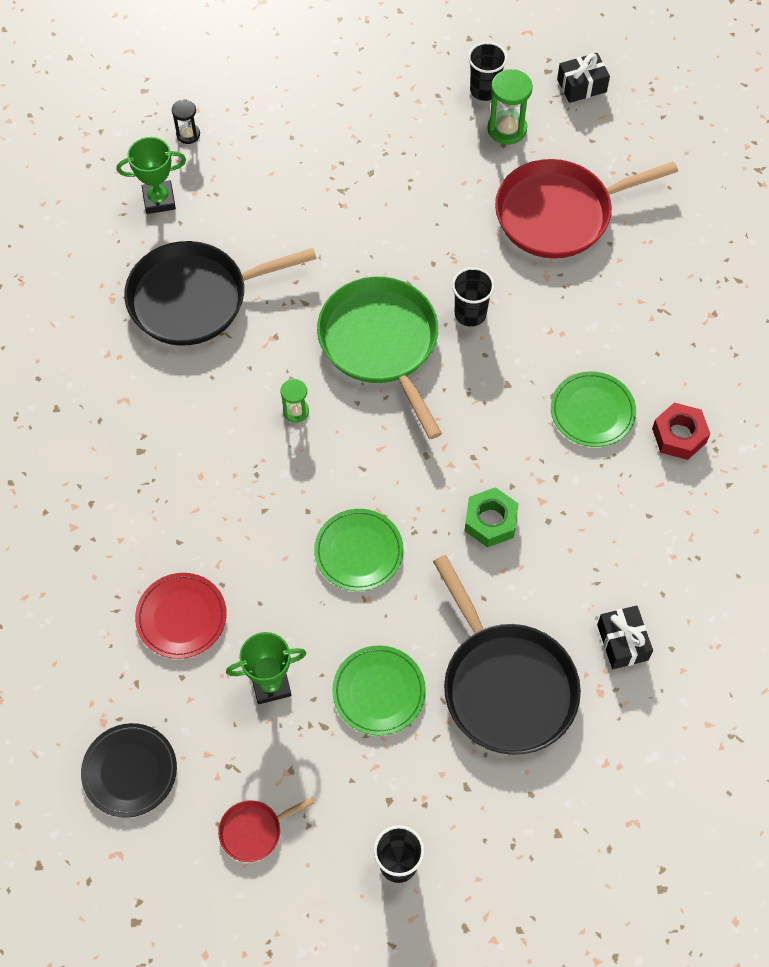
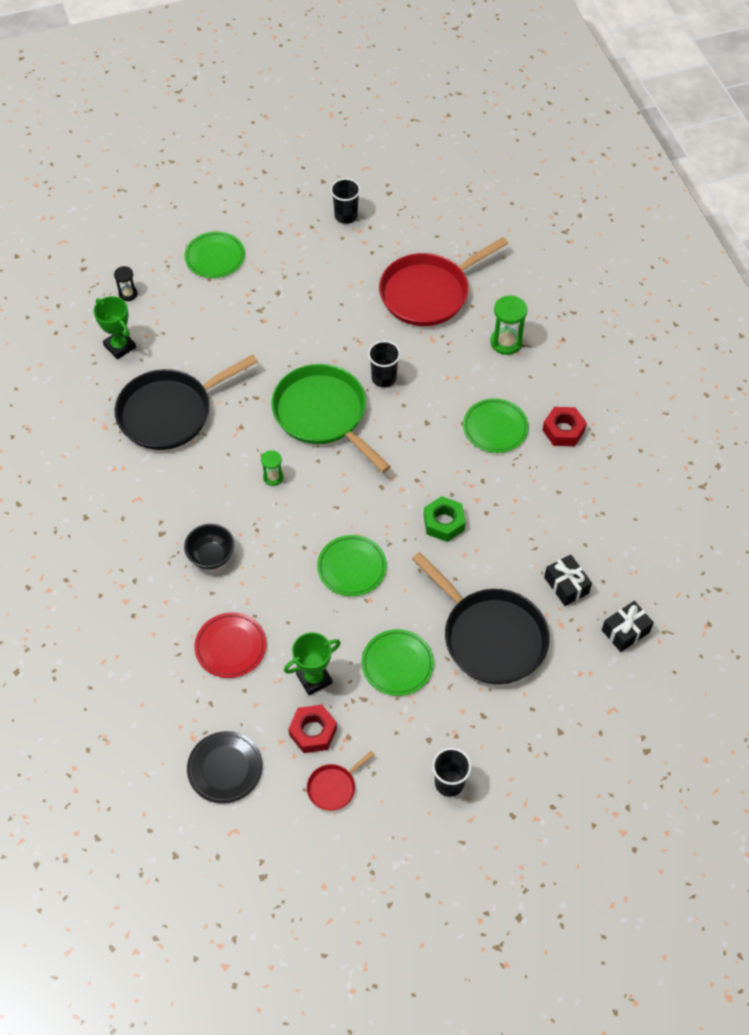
camera: 15 degrees left, 5 degrees down
(159, 200) = (120, 346): green trophy -> green trophy turned 75 degrees clockwise
(191, 495) = (211, 556): none -> black bowl
(249, 752) = (313, 732): none -> red nut
(307, 110) = (215, 257): none -> green plate
(507, 129) = (371, 240): green hourglass -> green hourglass (506, 342)
(581, 86) = (417, 198): black gift -> black gift (625, 631)

